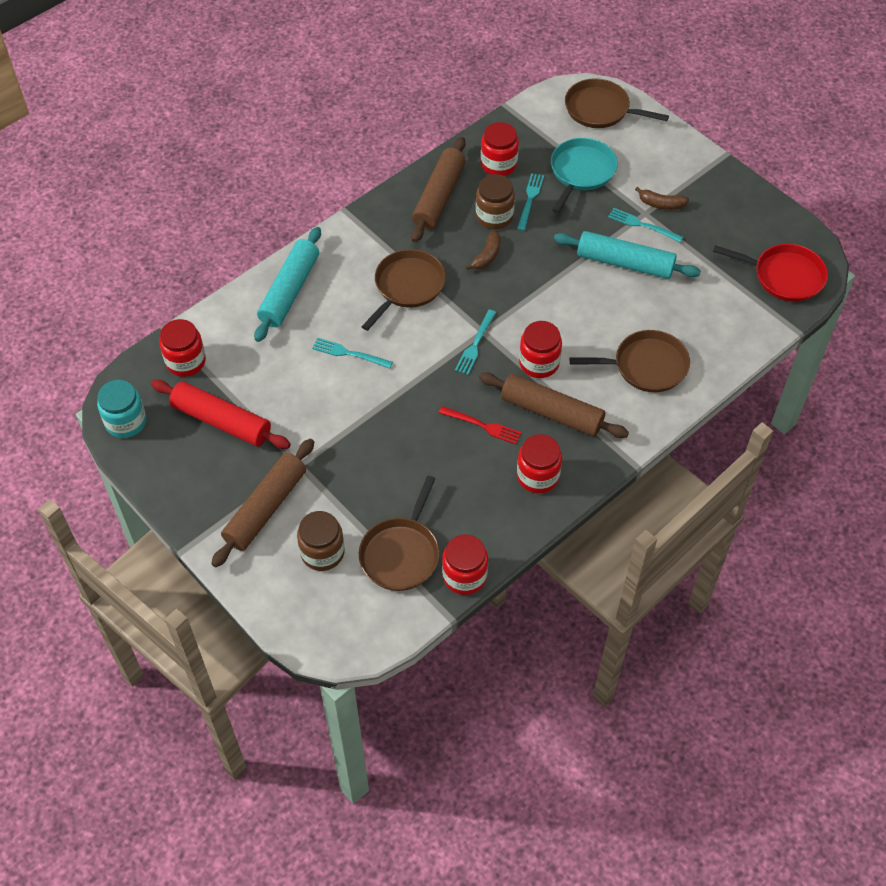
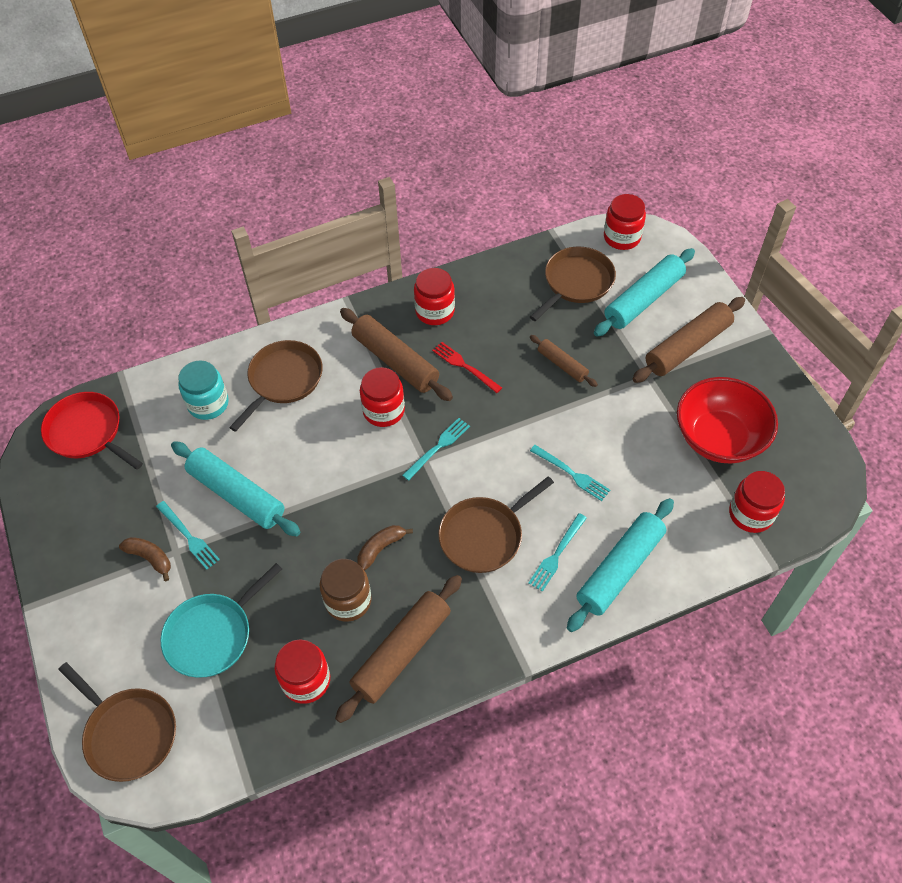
camera: 160 degrees left, 0 degrees up
(126, 422) = (819, 464): turquoise jar -> turquoise jar (208, 404)
(221, 421) = (719, 438): red rolling pin -> red bowl
(322, 552) = (643, 300): brown jar -> turquoise rolling pin
(388, 453) = (562, 365): none -> brown rolling pin
(464, 576) = (529, 254): red jar -> red jar (622, 237)
(530, 199) = (294, 612): turquoise fork -> turquoise fork (557, 554)
(646, 366) = (283, 380): brown pan -> brown pan turned 105 degrees clockwise

